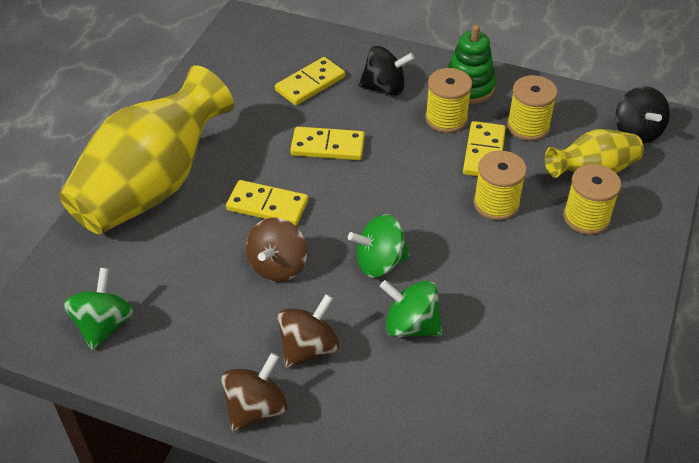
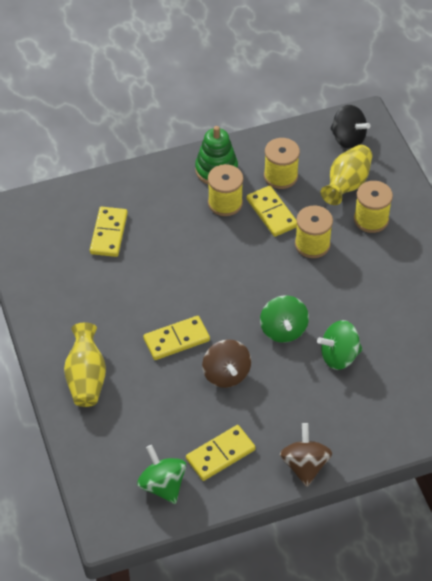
camera: 40 degrees left, 5 degrees up
(152, 186) = (86, 378): yellow vase -> yellow vase, size x0.52
(308, 348) = (296, 410): brown spinning top -> none
(328, 146) = (170, 273): yellow domino -> yellow domino (220, 454)
(380, 262) = (283, 330): green spinning top -> green spinning top turned 45 degrees counterclockwise
(384, 88) = (162, 205): black spinning top -> none

